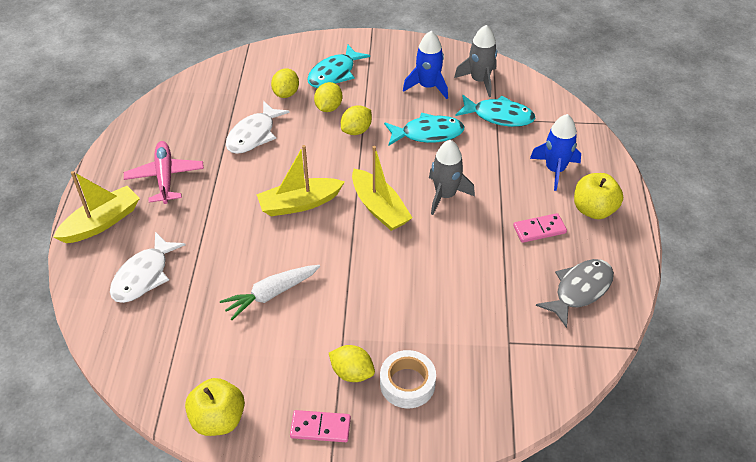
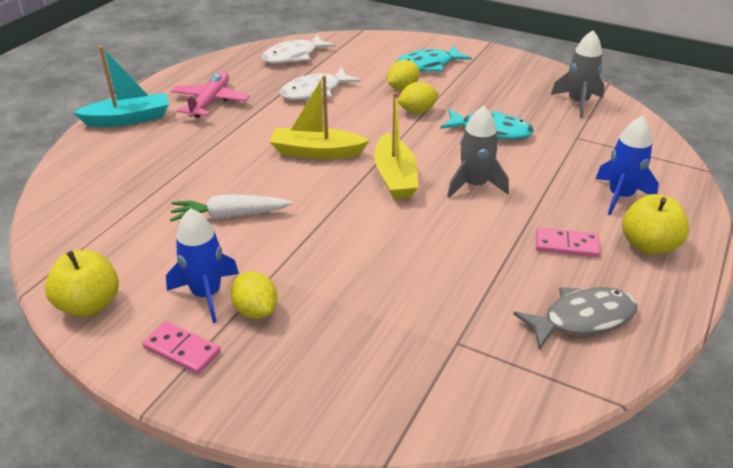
camera: 25 degrees right, 10 degrees down
(102, 222) = (128, 119): yellow boat -> turquoise boat
(144, 276) = (128, 167): white fish -> white fish (294, 56)
(286, 93) = (369, 69): yellow lemon -> none
(407, 383) = (308, 342): white tape -> none
(427, 86) = (517, 95): blue rocket -> blue rocket (206, 294)
(499, 116) = (581, 135): turquoise fish -> none

